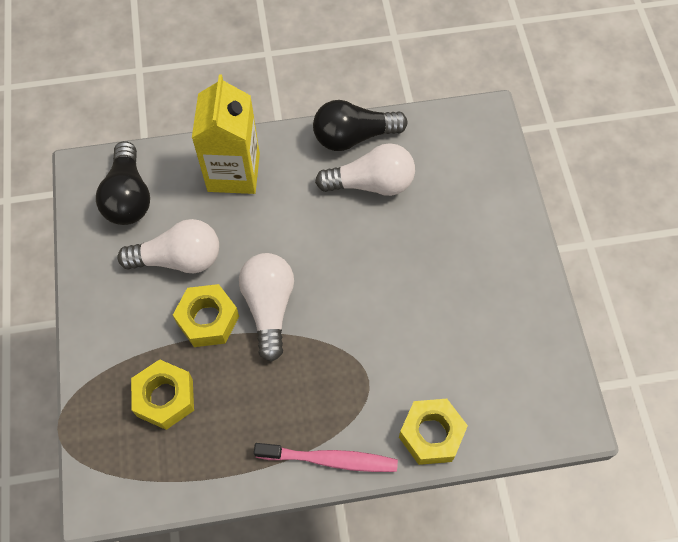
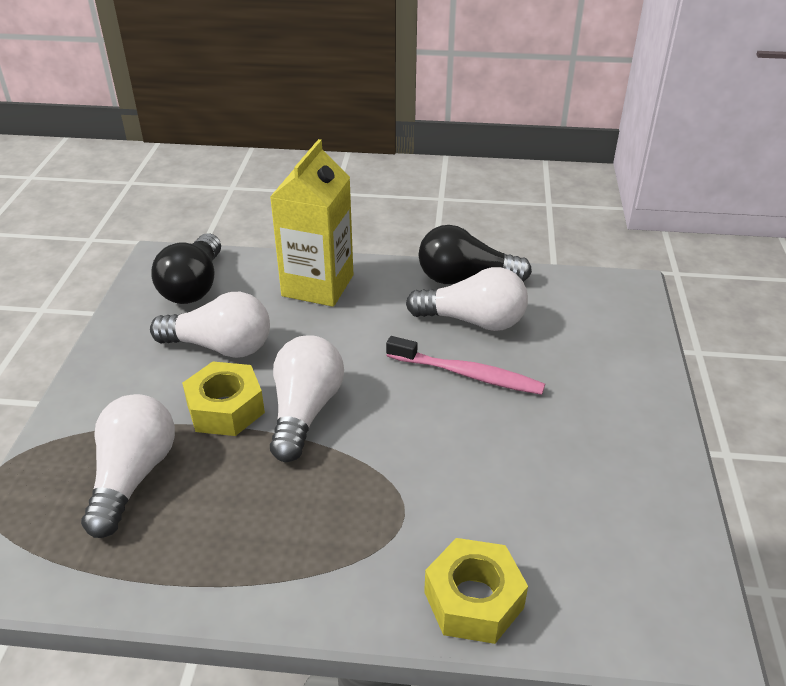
camera: 15 degrees right, 25 degrees down
(165, 398) = (133, 476): yellow nut -> white light bulb
(330, 459) = (316, 597): pink toothbrush -> pink toothbrush (467, 374)

